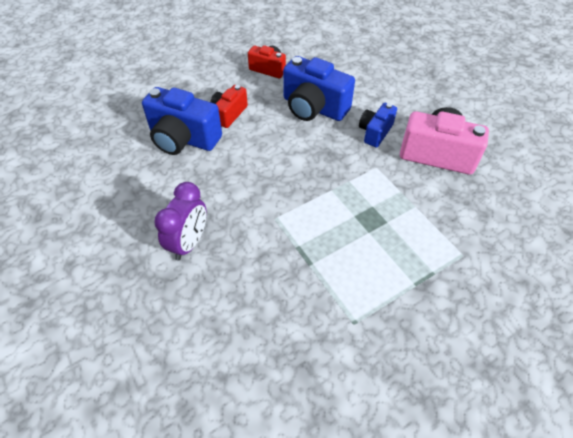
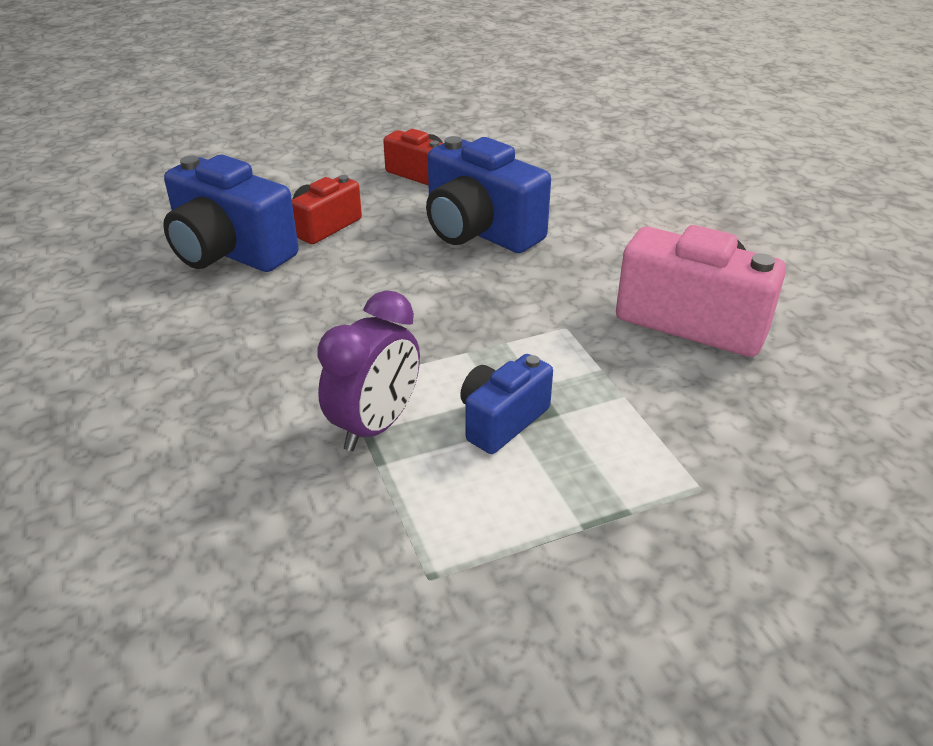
camera: 10 degrees right, 15 degrees down
(189, 243) = (166, 401): purple clock -> purple clock (375, 426)
(375, 132) = (581, 276): blue camera -> blue camera (501, 420)

